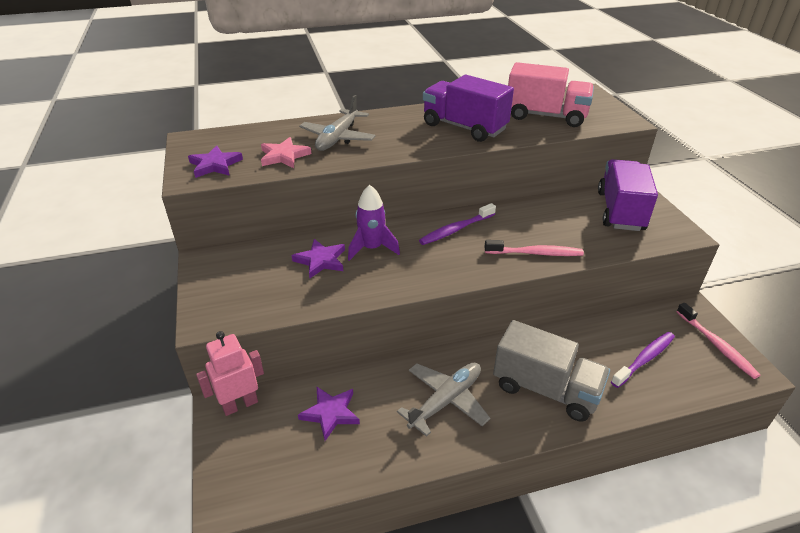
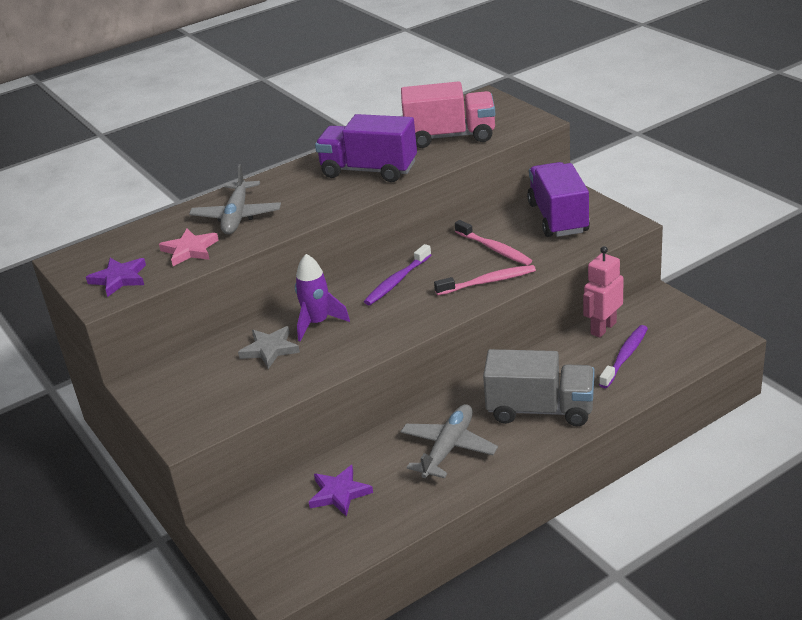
camera: 15 degrees left, 5 degrees down
(240, 404) = (241, 515): pink robot -> pink robot (603, 328)
(321, 260) = (270, 349): purple star -> grey star
(716, 345) = (688, 324): pink toothbrush -> pink toothbrush (494, 249)

